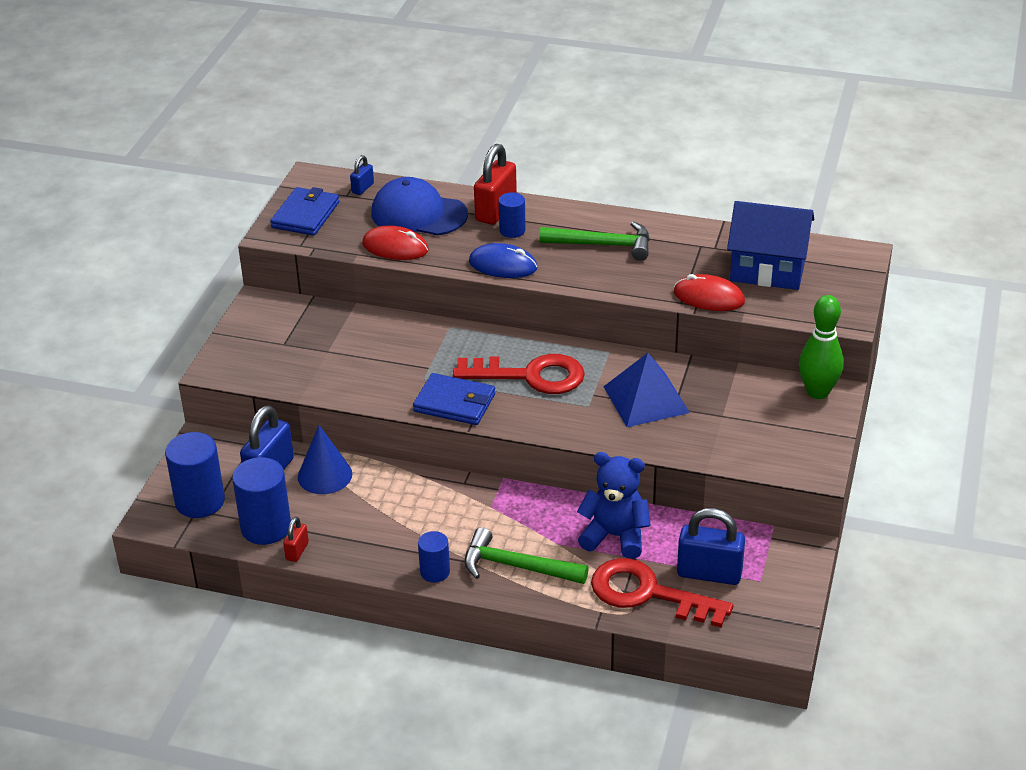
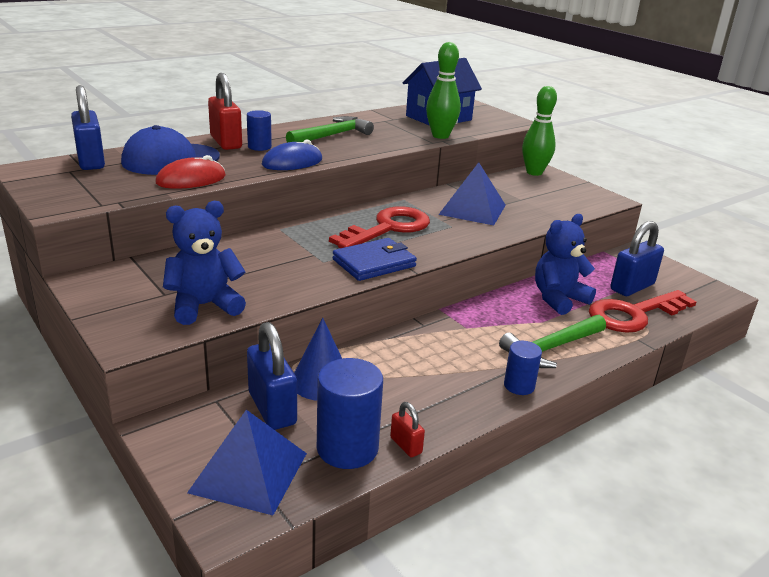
camera: 55 degrees left, 10 degrees down
(200, 501) = (248, 472): blue cylinder -> blue pyramid
(290, 369) = (204, 306): none -> blue teddy bear
(305, 215) = (68, 188): blue wallet -> none
(362, 188) = (91, 161): blue padlock -> blue padlock, size x1.98
(709, 297) = (440, 136): red mouse -> green bowling pin

